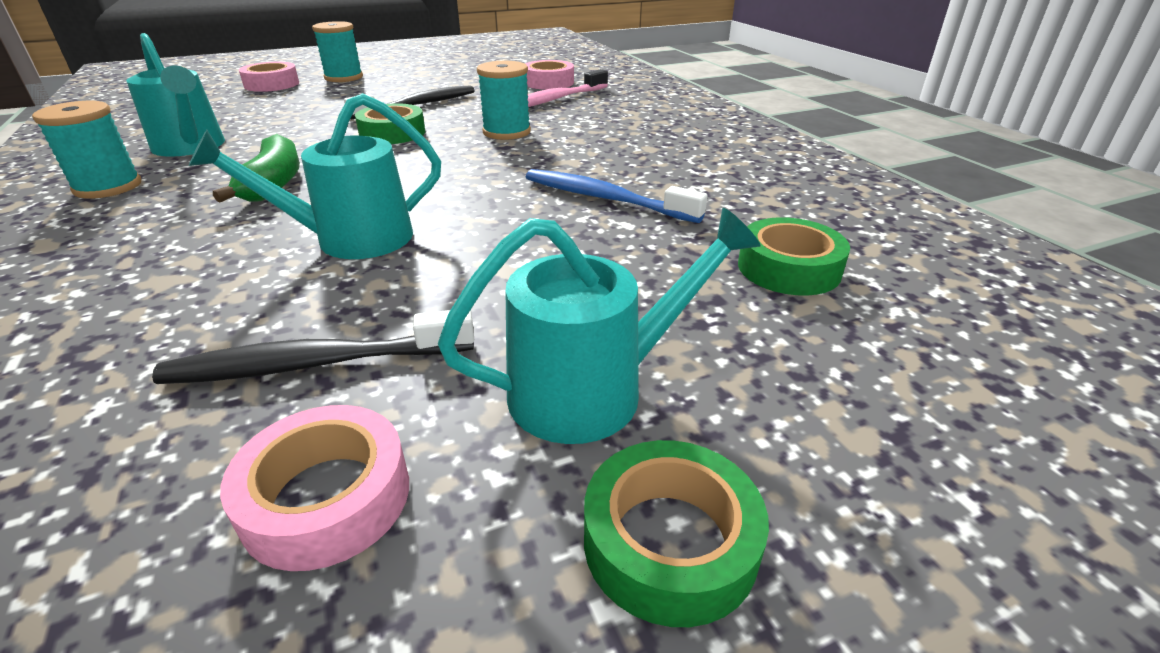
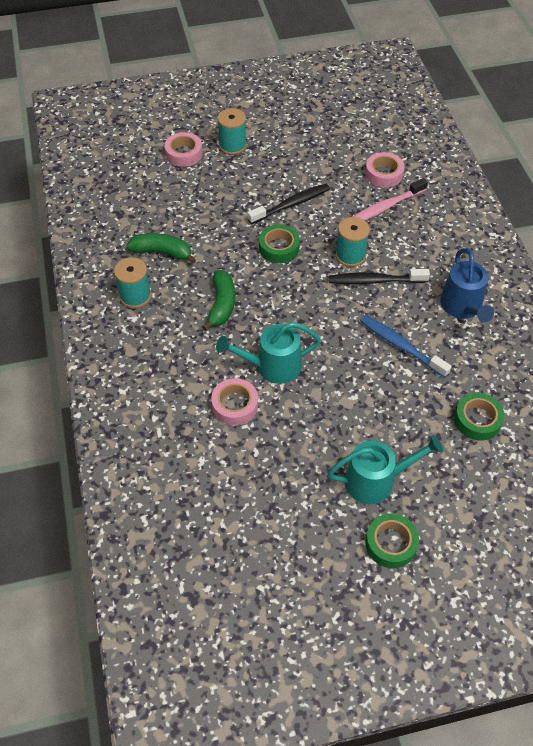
camera: 10 degrees right, 20 degrees up
(191, 147) = (162, 252): turquoise watering can -> green banana
(315, 364) = (272, 451): black toothbrush -> black toothbrush (375, 281)
(327, 498) = (287, 512): pink tape -> pink tape (235, 405)
(696, 158) = (462, 307): none -> blue watering can

